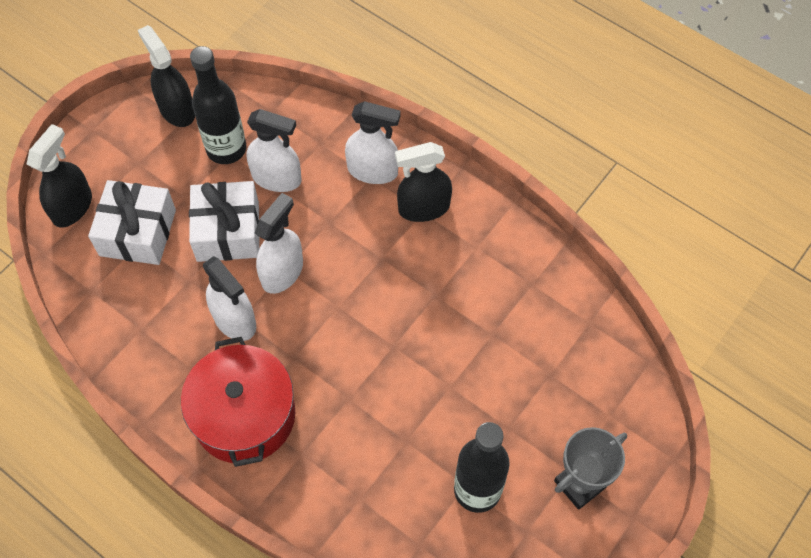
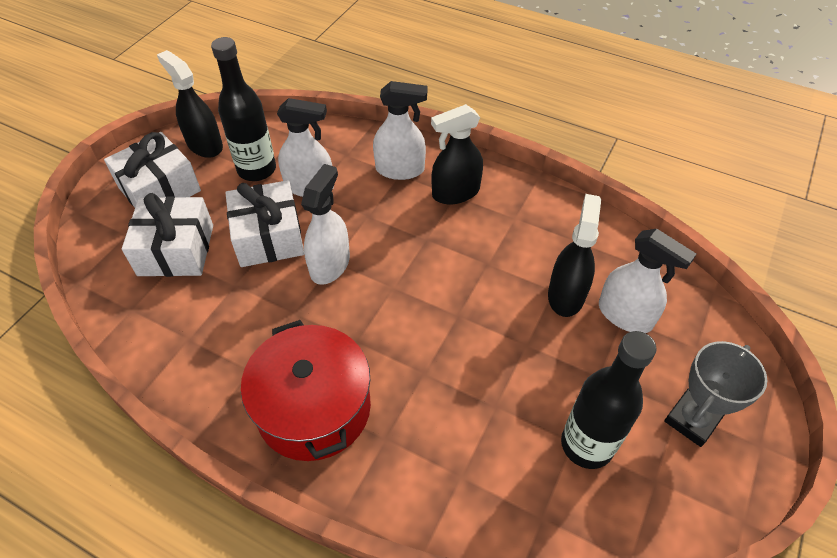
camera: 10 degrees left, 10 degrees down
(72, 207) = (106, 236): black spray bottle -> black spray bottle (566, 295)
(127, 158) = (159, 189): none -> white gift
(234, 320) = (288, 315): white spray bottle -> white spray bottle (625, 315)

